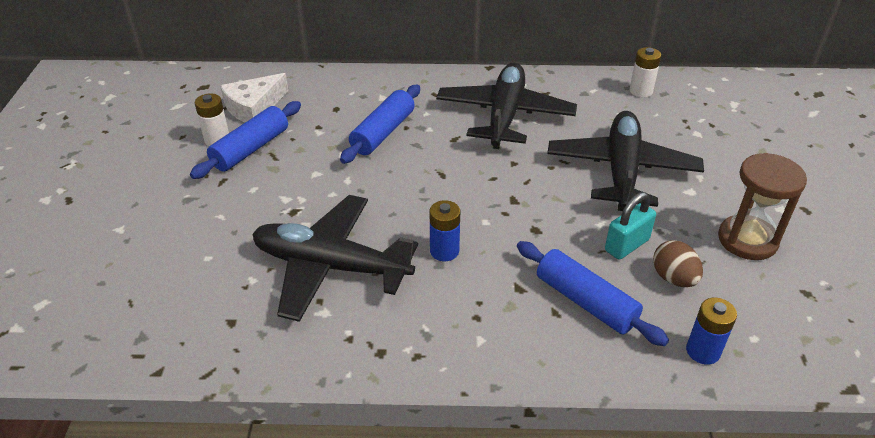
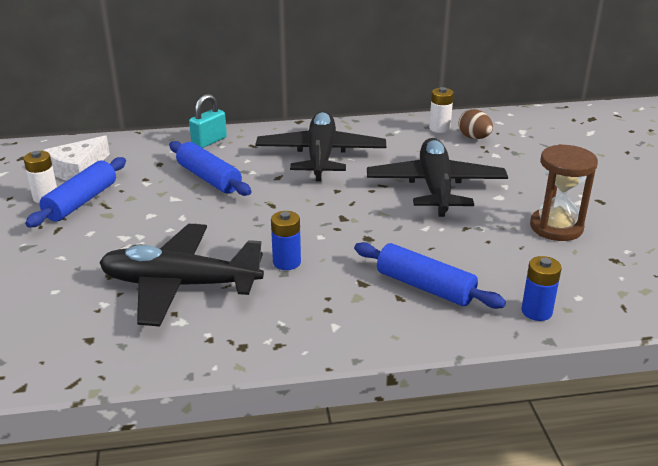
camera: 10 degrees left, 10 degrees down
(383, 133) = (209, 178): blue rolling pin -> blue rolling pin turned 60 degrees counterclockwise
(626, 245) = (452, 241): turquoise padlock -> turquoise padlock (209, 141)
(673, 278) = (499, 261): brown egg -> brown egg (474, 138)

